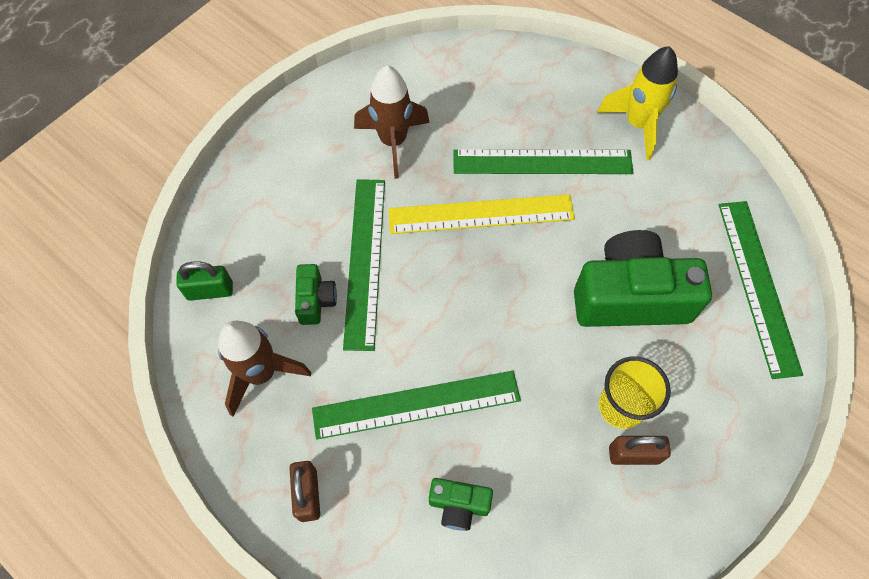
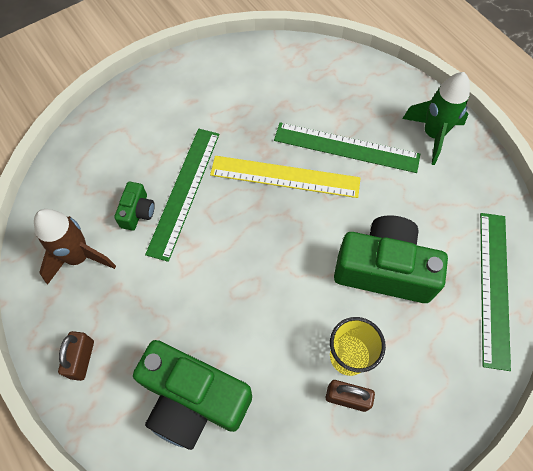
camera: 15 degrees right, 0 degrees up
(210, 291) = (63, 186): green padlock -> none
(393, 142) = (235, 106): brown rocket -> none
(416, 404) = (187, 311): green ruler -> none
(458, 505) = (193, 400): green camera -> green camera, size x2.15
(637, 124) = (433, 135): yellow rocket -> green rocket

